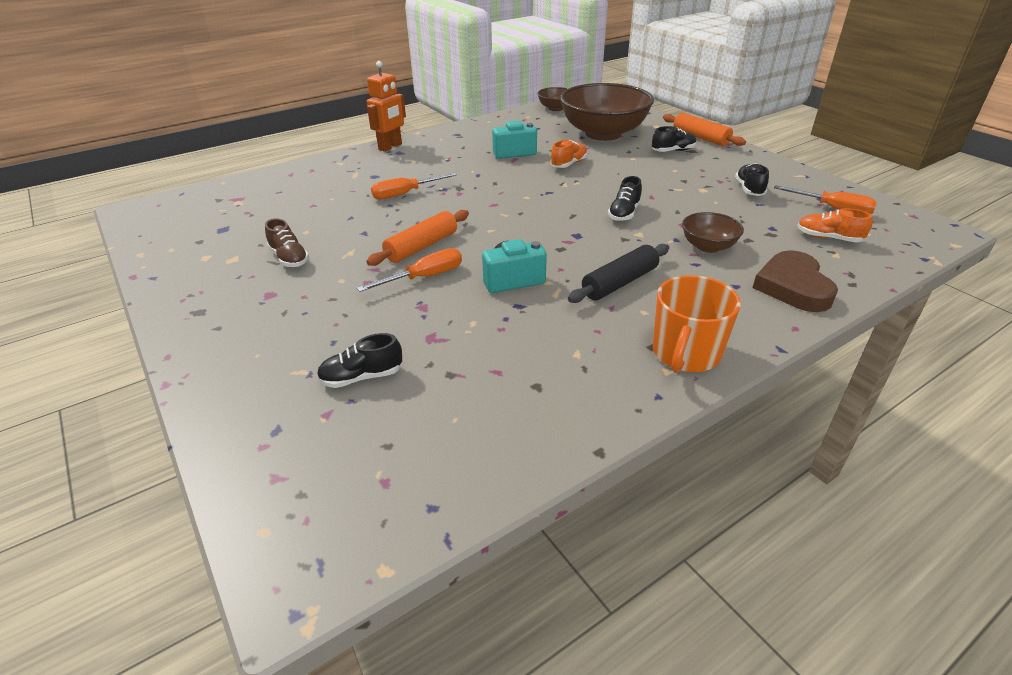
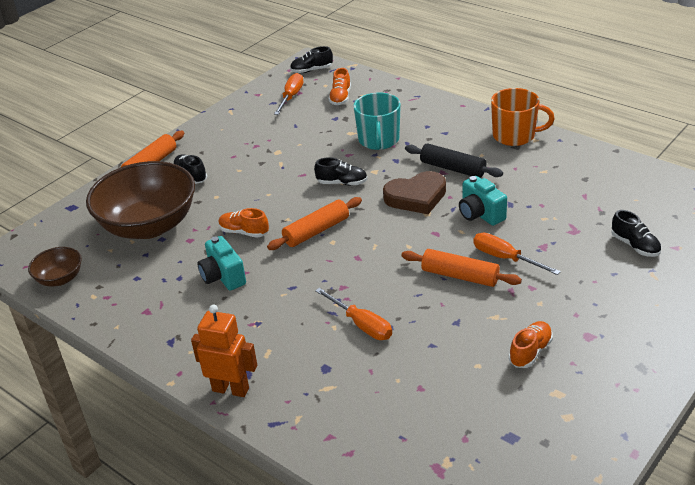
camera: 105 degrees left, 0 degrees up
(289, 258) = (530, 352): brown shoe -> orange shoe
(548, 192) = (316, 231): none -> orange rolling pin
(708, 246) = (379, 140): brown bowl -> turquoise mug
(749, 189) = (268, 131): black shoe -> black shoe (311, 70)
(793, 287) = (415, 107): brown heart -> brown heart (416, 197)

